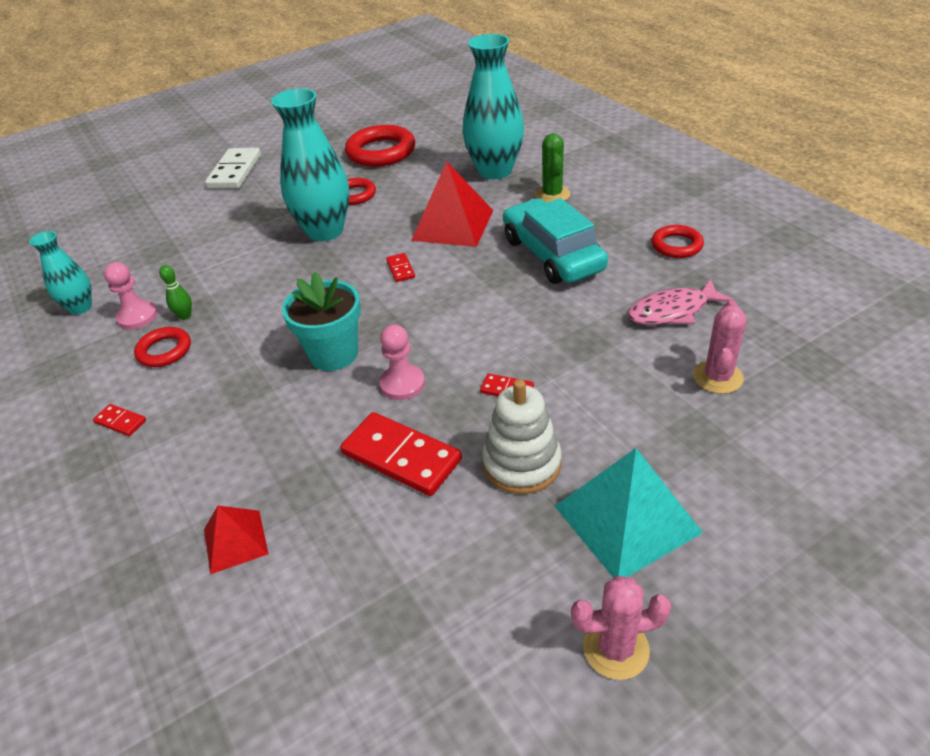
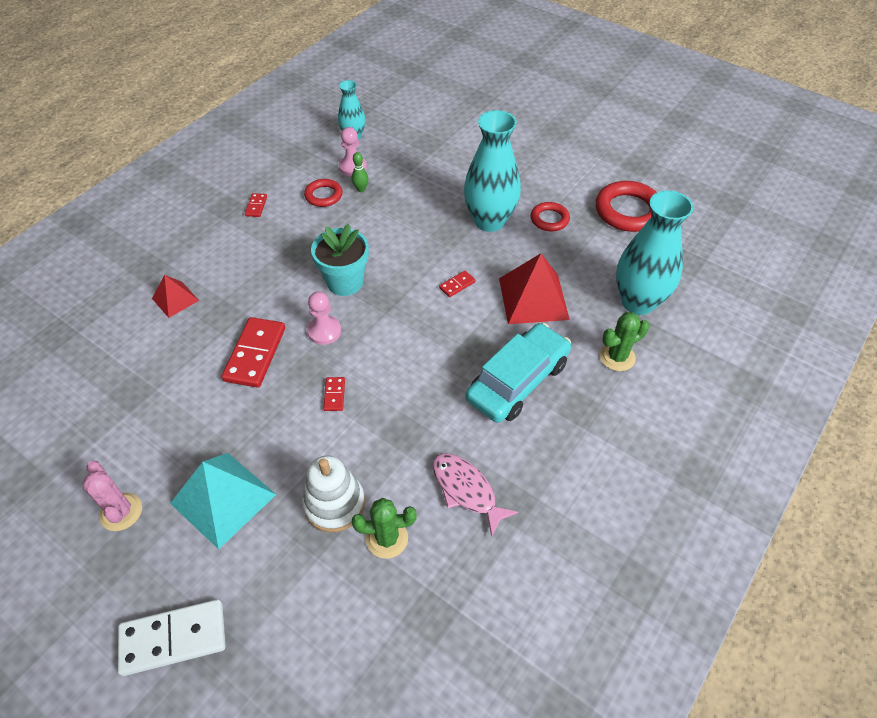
camera: 65 degrees right, 10 degrees up
(234, 171) = (548, 135): white domino -> white domino (173, 638)
(522, 463) = (262, 424): white stacking toy -> white stacking toy (334, 504)
(676, 245) = (573, 477): red ring -> none
(717, 377) = (387, 538): pink cactus -> green cactus

